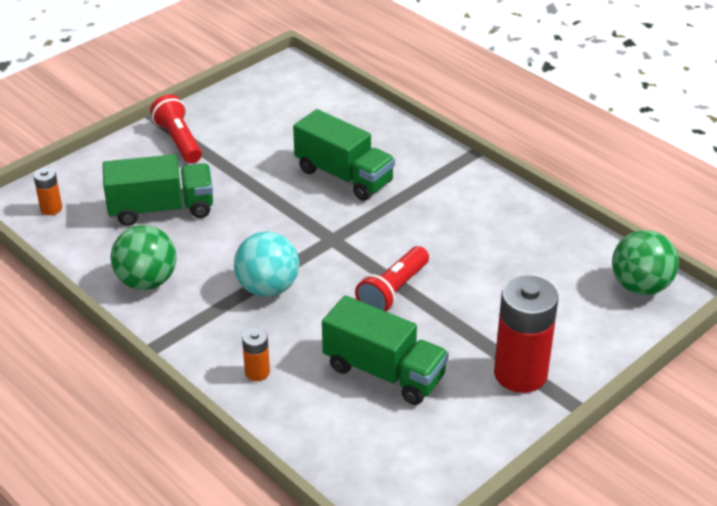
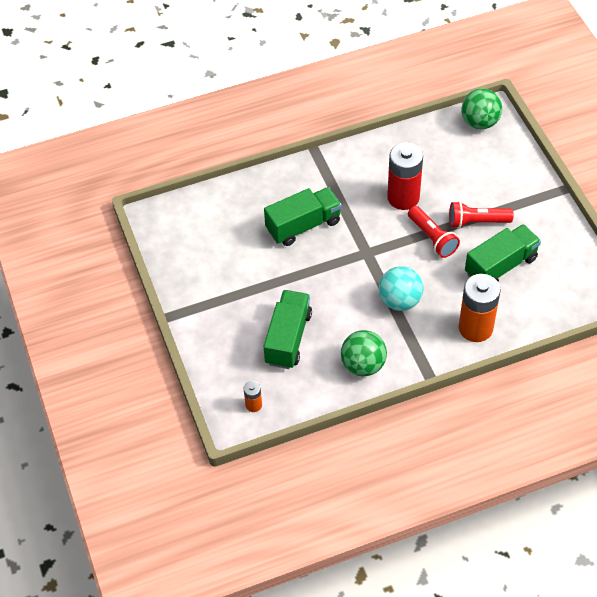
camera: 65 degrees left, 15 degrees up
(178, 141) = (210, 308): red flashlight -> red flashlight (477, 222)
(257, 372) = (475, 328): orange battery -> orange battery, size x2.15
(520, 374) = (528, 204): red battery -> red battery (403, 197)

